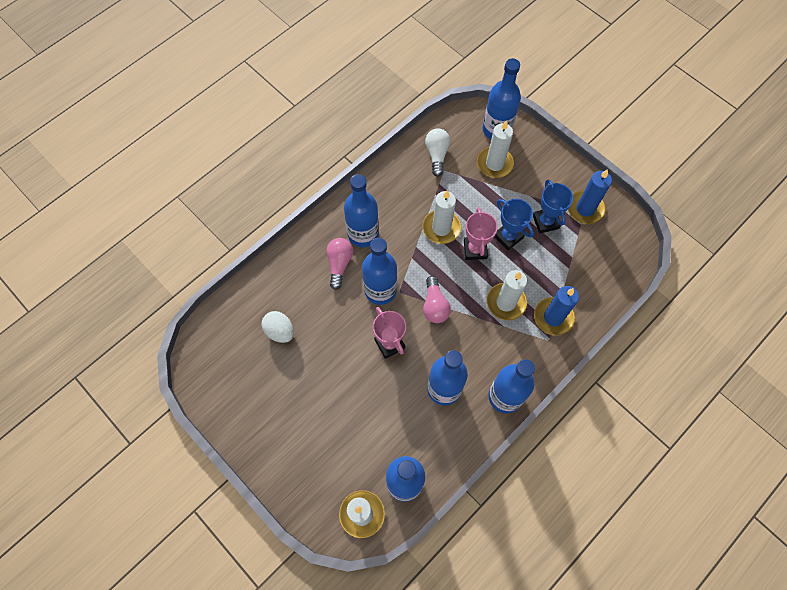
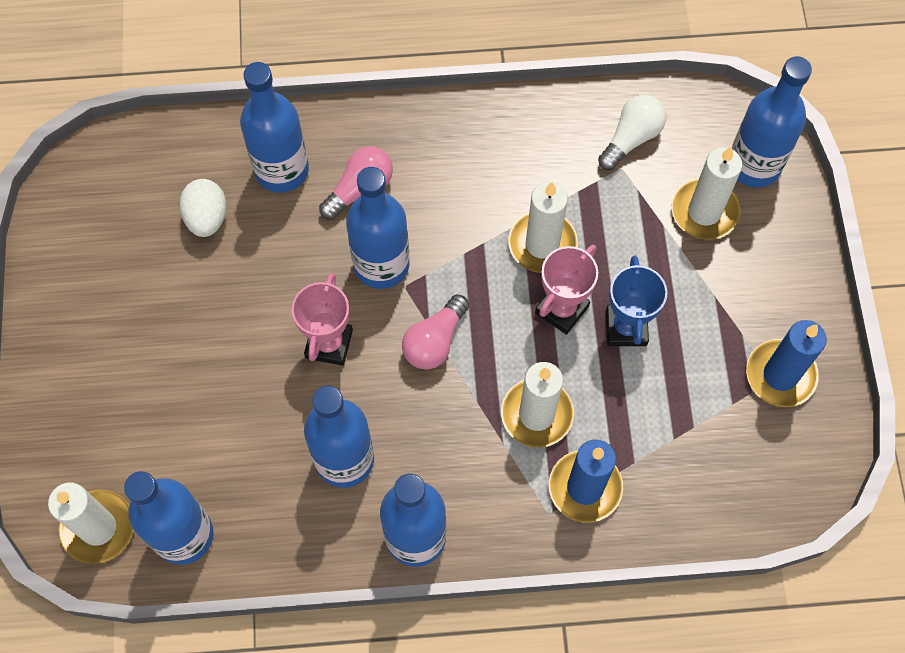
camera: 40 degrees right, 0 degrees up
(363, 234) = (427, 172): blue bottle -> blue bottle (282, 170)
(545, 222) = (701, 348): blue trophy -> none

